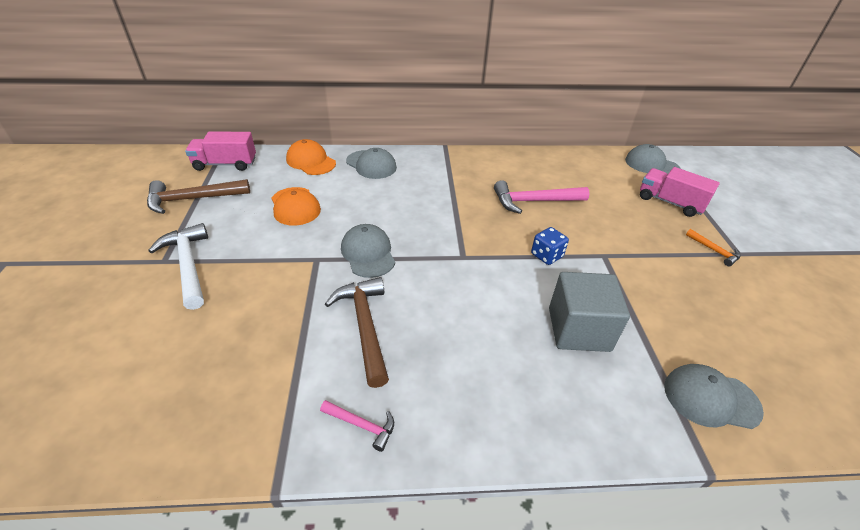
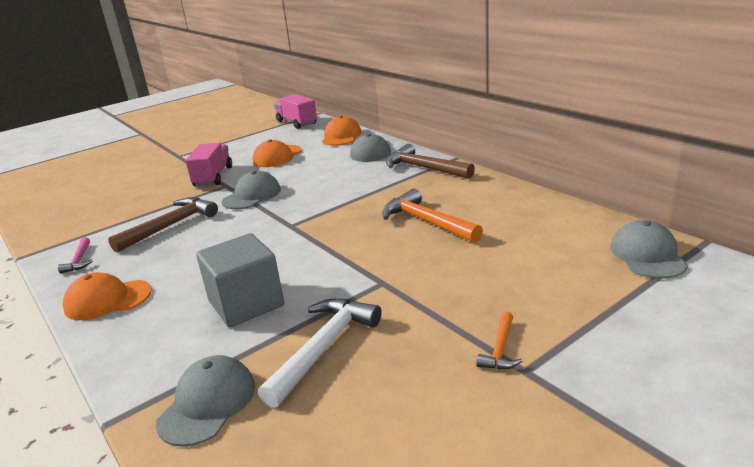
camera: 60 degrees right, 15 degrees down
(188, 265) = (181, 162): white hammer -> white hammer (324, 347)
(192, 199) = (246, 134): brown hammer -> brown hammer (424, 168)
(489, 421) = (107, 300): none -> orange cap
(534, 201) = (426, 221): pink hammer -> orange hammer
(546, 255) = (341, 256): blue dice -> none
(670, 202) = (569, 291): pink truck -> pink truck (213, 177)
(710, 398) = (207, 403): grey cap -> grey cap turned 45 degrees clockwise

